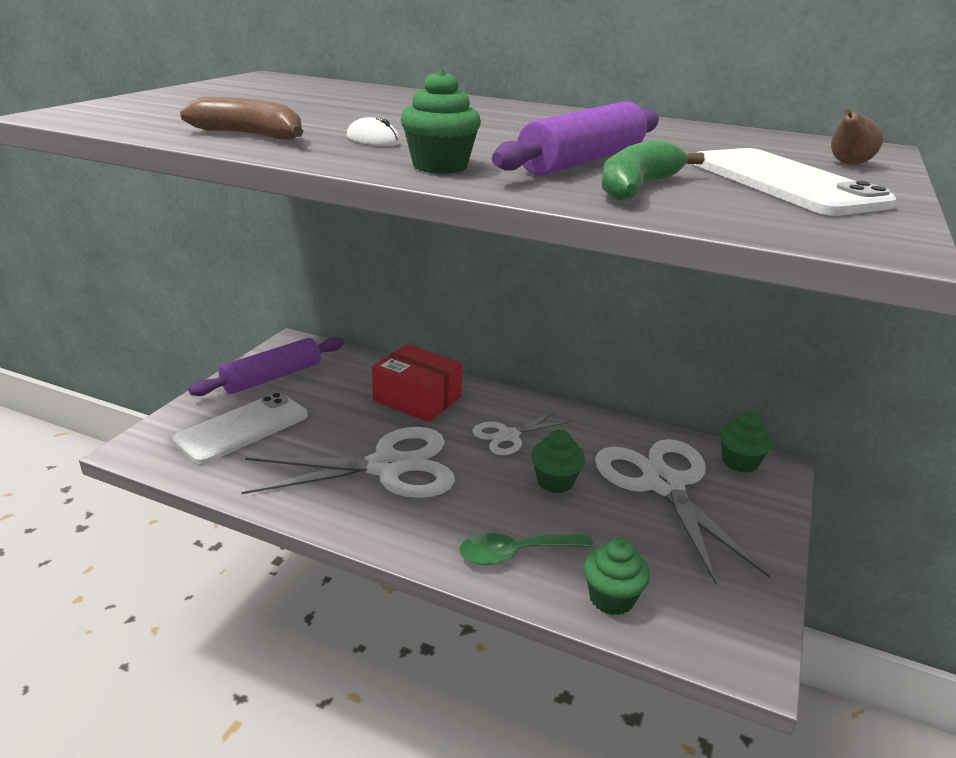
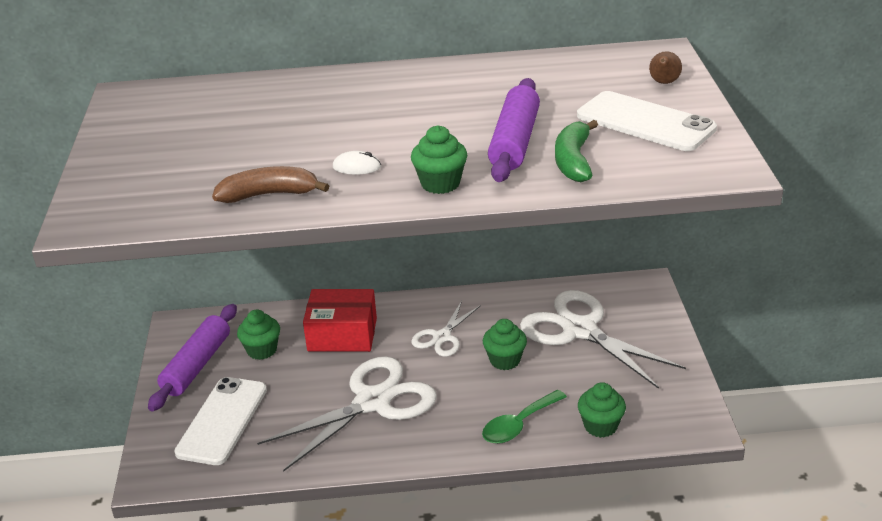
camera: 25 degrees left, 5 degrees up
(739, 462) = (619, 290): green cupcake -> green cupcake (262, 350)

